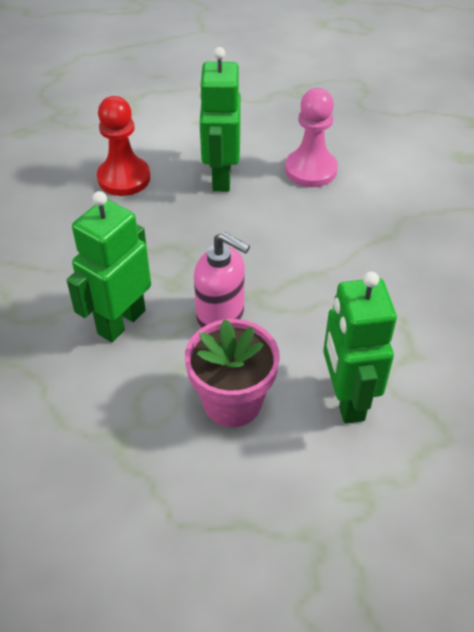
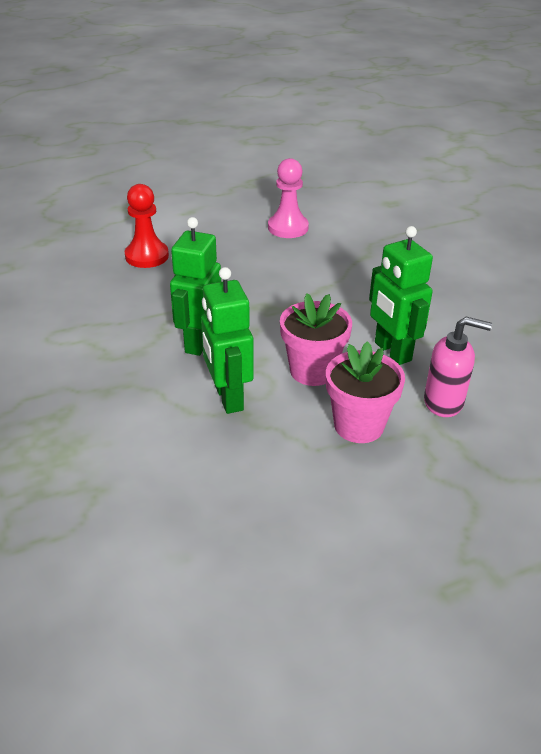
camera: 20 degrees left, 10 degrees down
(221, 177) = (223, 243): green robot -> green robot (228, 398)
(221, 316) = (273, 323): pink soap dispenser -> pink soap dispenser (444, 402)
(247, 504) = (358, 425): none -> pink flower pot

